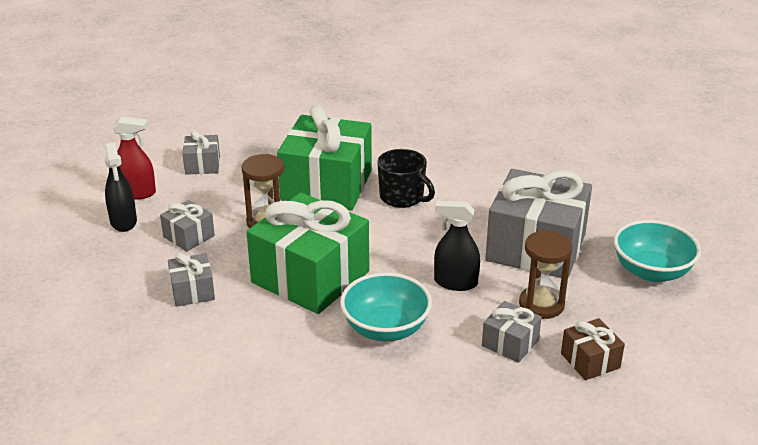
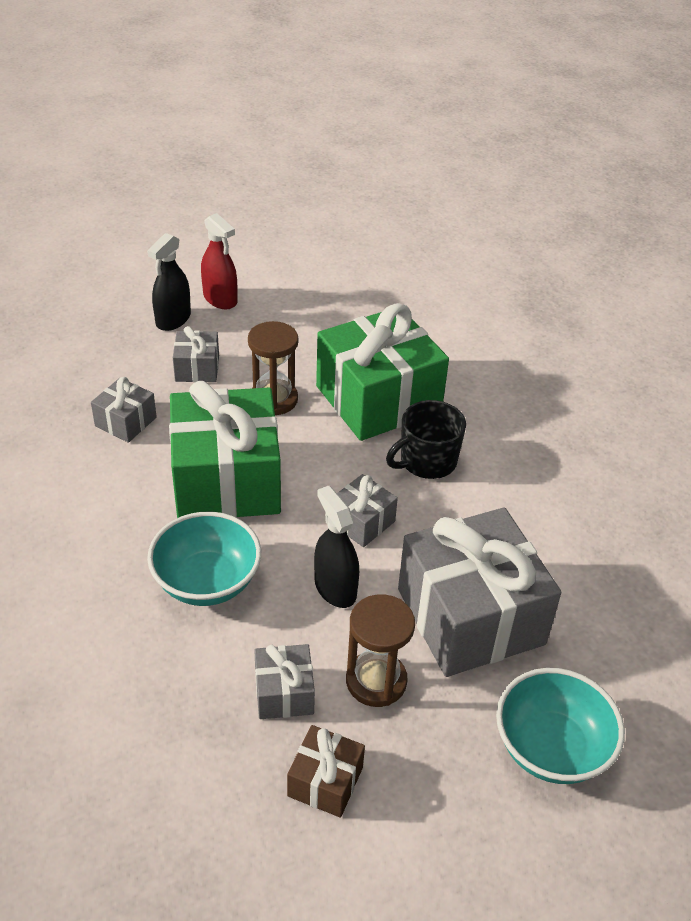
camera: 45 degrees right, 10 degrees up
(202, 165) = (308, 306): grey gift -> grey gift (362, 522)
(402, 197) = (427, 461): black mug -> black mug turned 60 degrees clockwise

